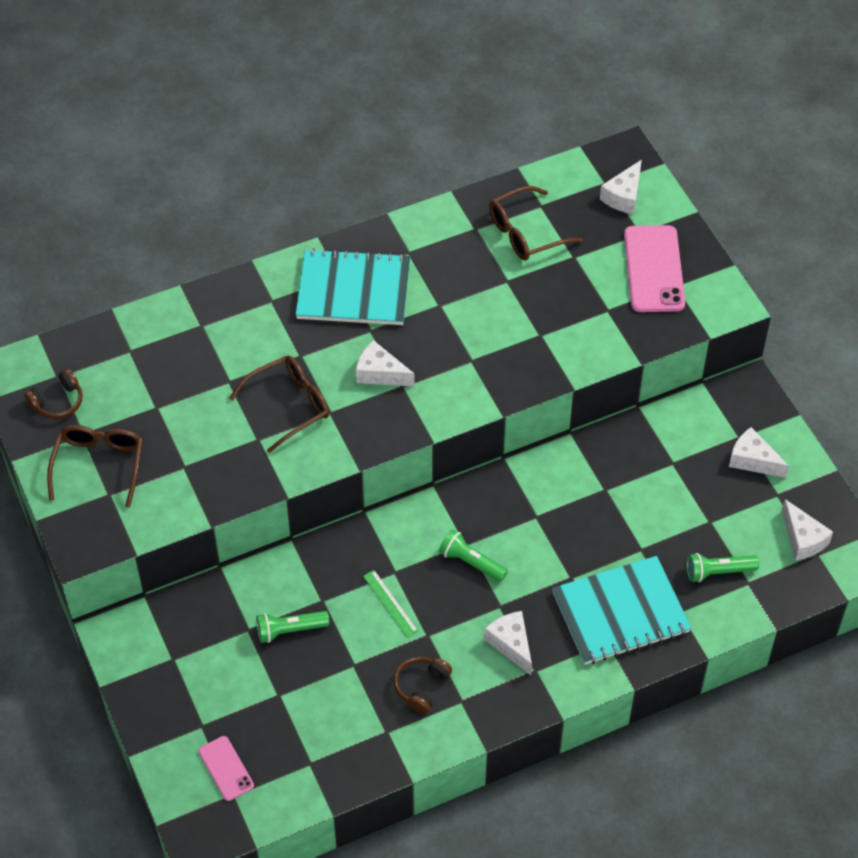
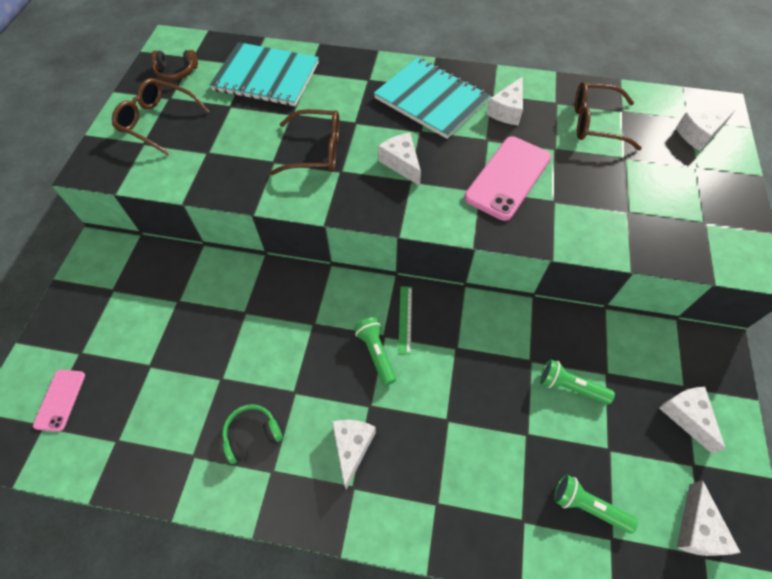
camera: 35 degrees right, 5 degrees up
(99, 465) = (158, 121): brown glasses -> brown glasses turned 105 degrees counterclockwise
(290, 630) = (203, 320): green flashlight -> green flashlight (570, 386)
(390, 603) = (289, 346): green ruler -> green ruler (405, 319)
(421, 687) = (252, 435): brown headphones -> green headphones
(435, 263) = (507, 111): none -> white cheese
(620, 612) = (467, 484): turquoise notebook -> turquoise notebook (266, 77)
(654, 269) = (693, 200): pink phone -> pink phone (508, 178)

